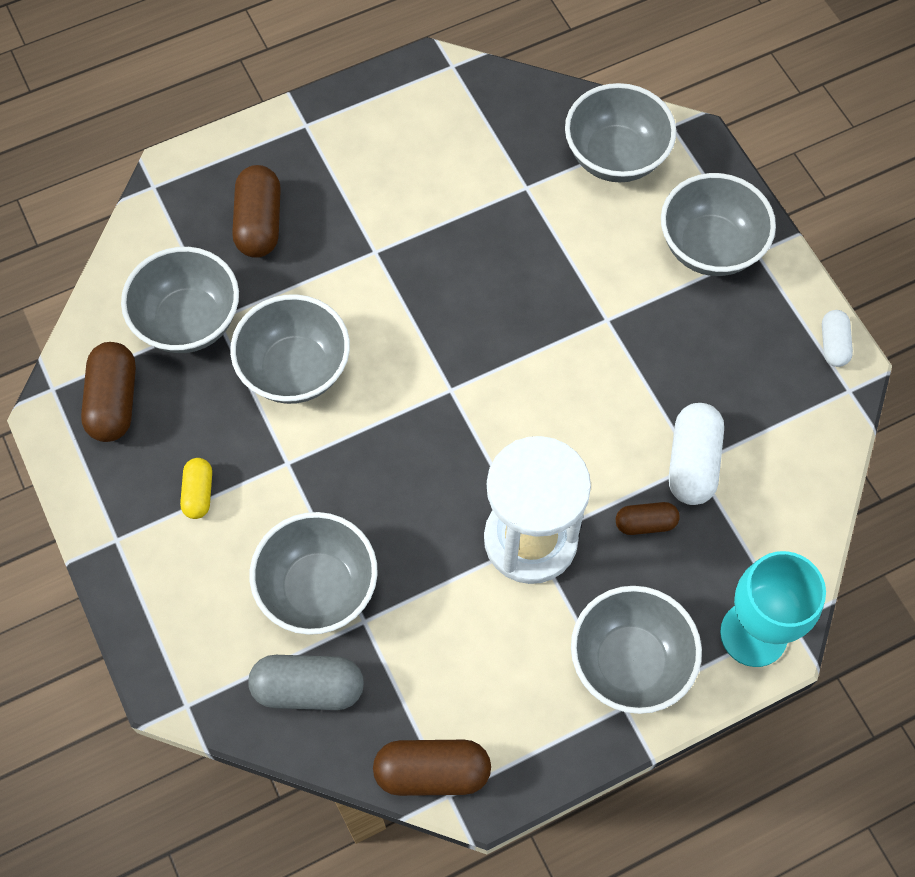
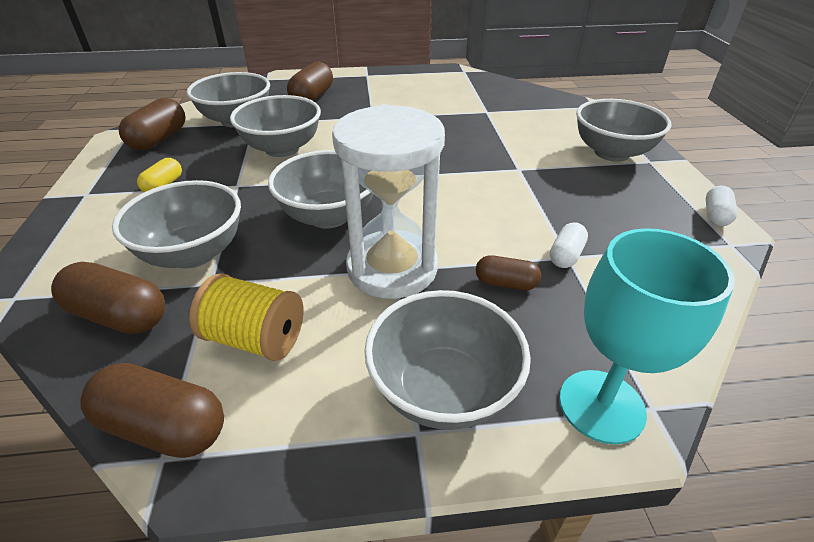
camera: 20 degrees right, 25 degrees down
(308, 688) = (119, 316): grey capsule -> brown capsule
(450, 668) = (256, 339): none -> yellow spool
(615, 157) = (552, 110): grey bowl -> grey bowl (328, 216)
(692, 462) = (566, 255): white capsule -> white capsule, size x0.59

